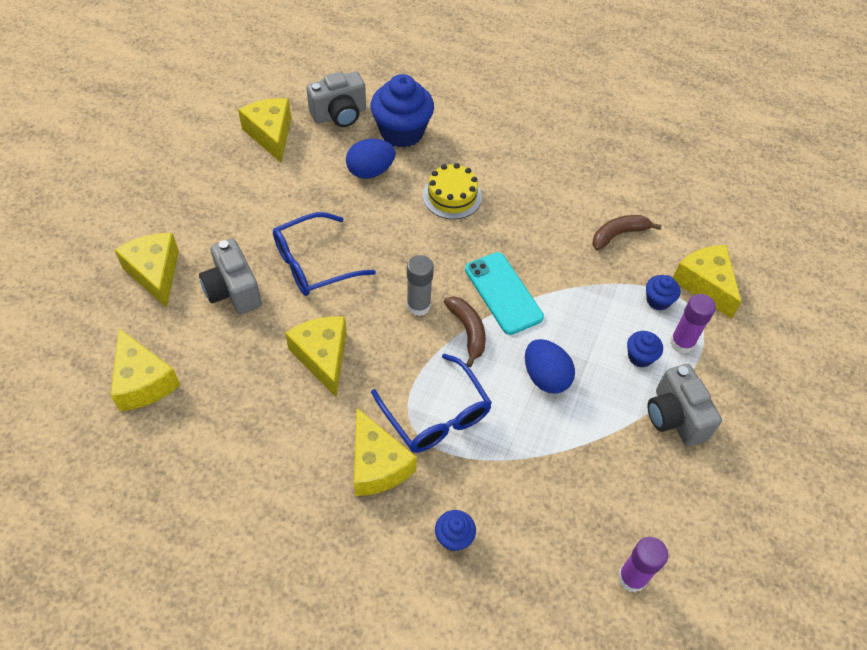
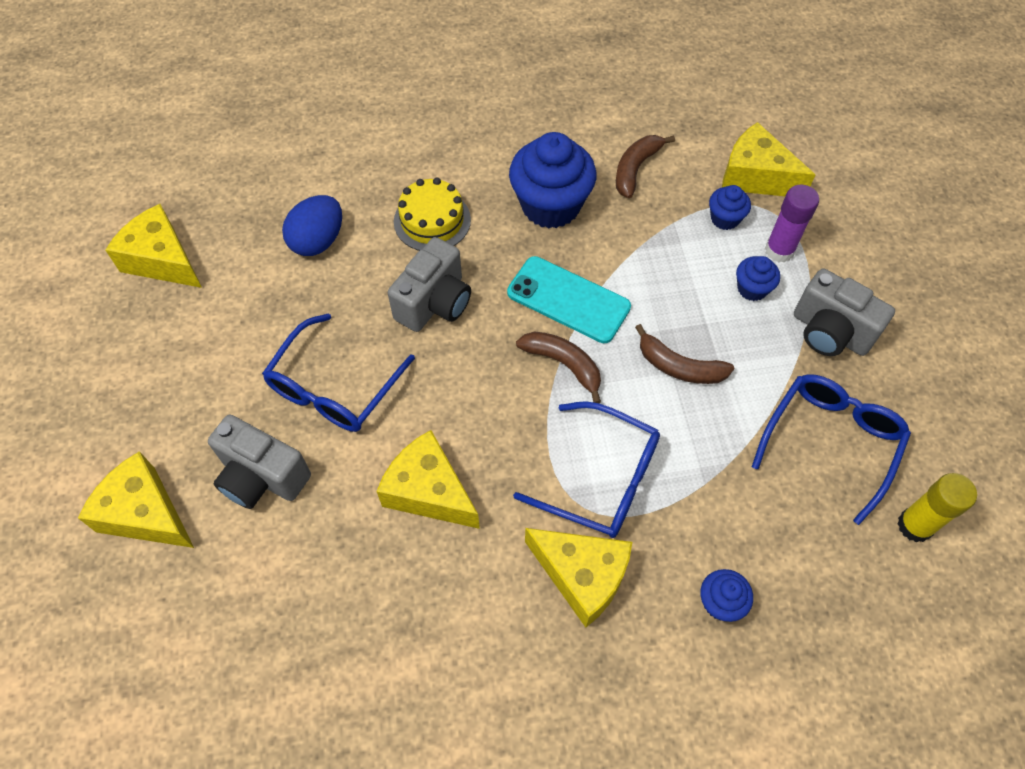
camera: 30 degrees left, 5 degrees up
(143, 381) = (235, 657): yellow cheese -> none
(339, 115) = (230, 192): grey camera -> grey camera (434, 303)
(402, 132) = (319, 175): blue cupcake -> blue cupcake (550, 205)
(418, 306) = (490, 367): grey glue stick -> none
(545, 377) = (679, 366): blue egg -> brown banana
(616, 487) = (831, 440): none -> blue glasses
(632, 578) = (914, 525): purple glue stick -> yellow glue stick

